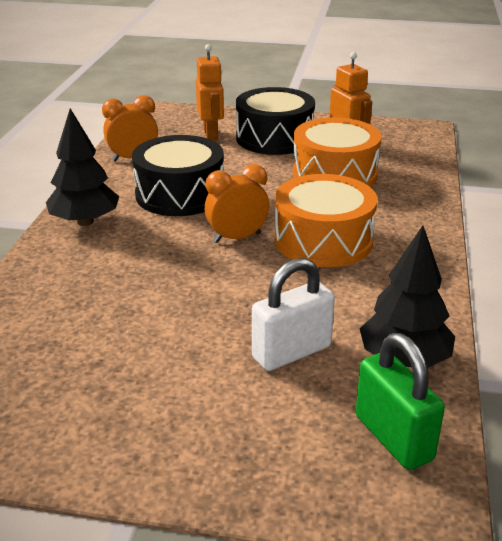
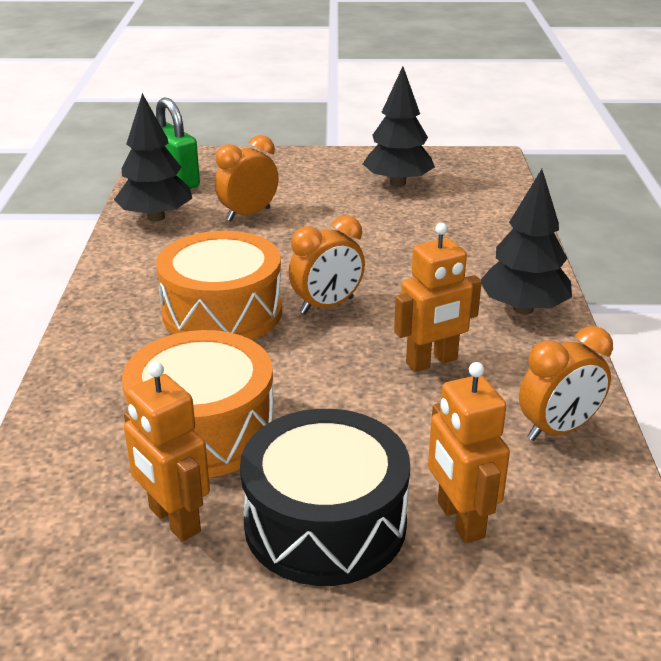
camera: 170 degrees right, 0 degrees up
(82, 391) = (398, 183): none -> black tree
(180, 194) = (432, 362): black drum -> orange robot
(291, 352) = (248, 214): white padlock -> orange clock

